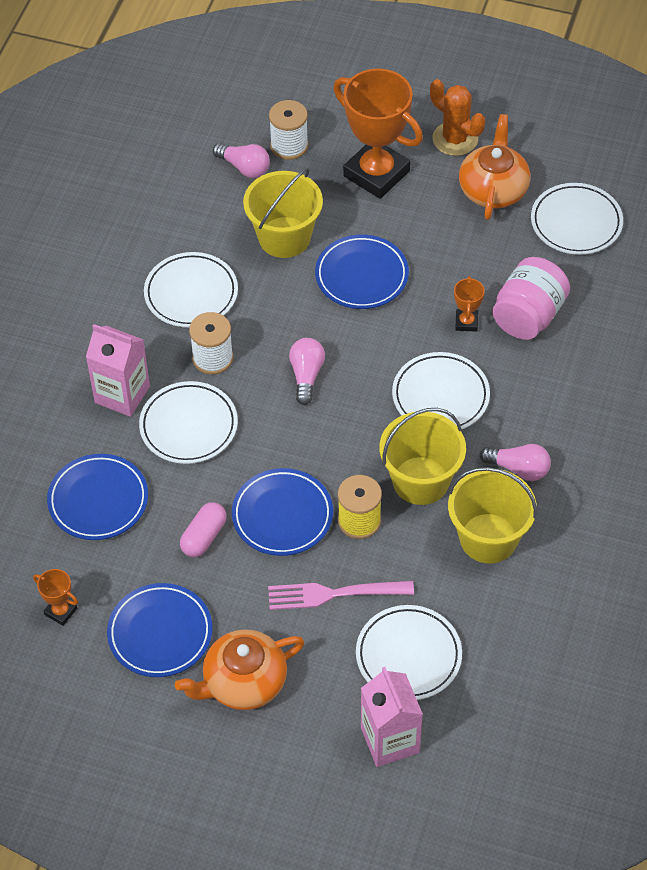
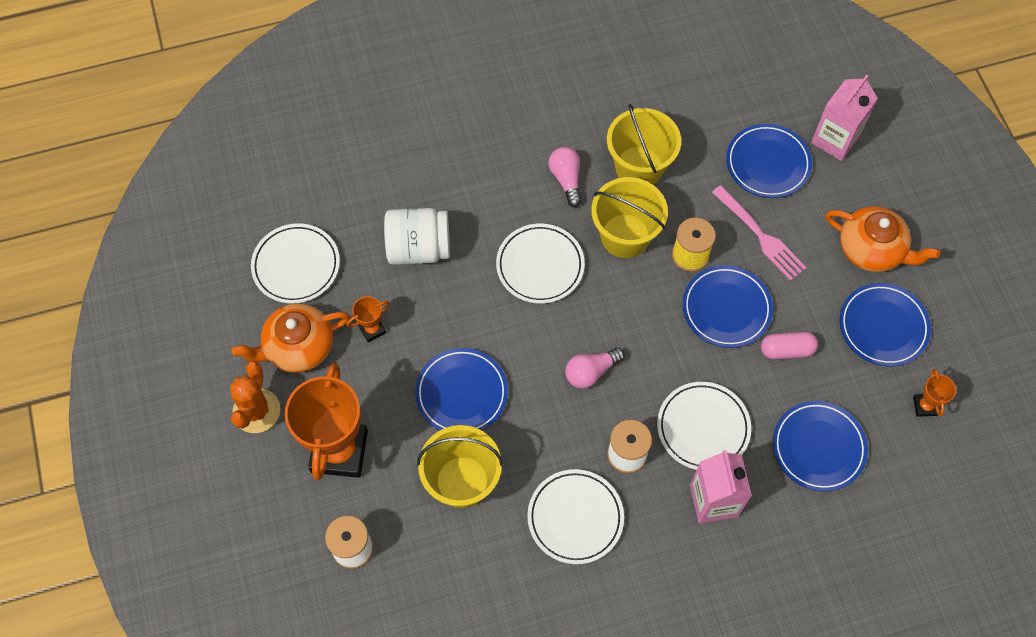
camera: 125 degrees left, 10 degrees up
(244, 167) = (404, 571): pink light bulb -> none
(408, 655) = (767, 163): white plate -> blue plate
(466, 322) = (455, 288): orange trophy -> orange trophy (372, 329)
(528, 316) = (418, 248): pink jar -> white jar

